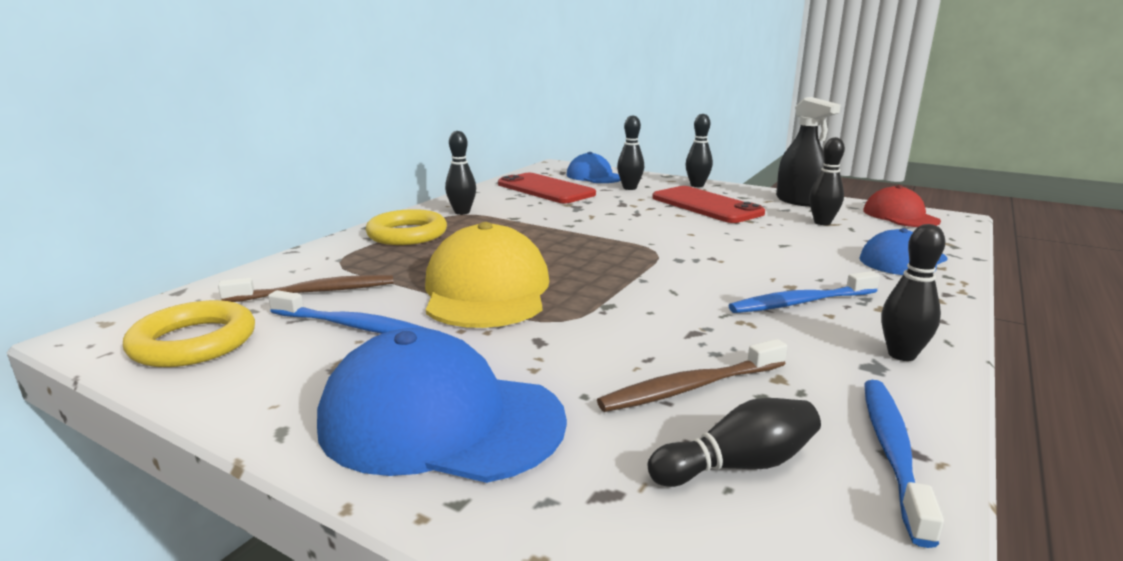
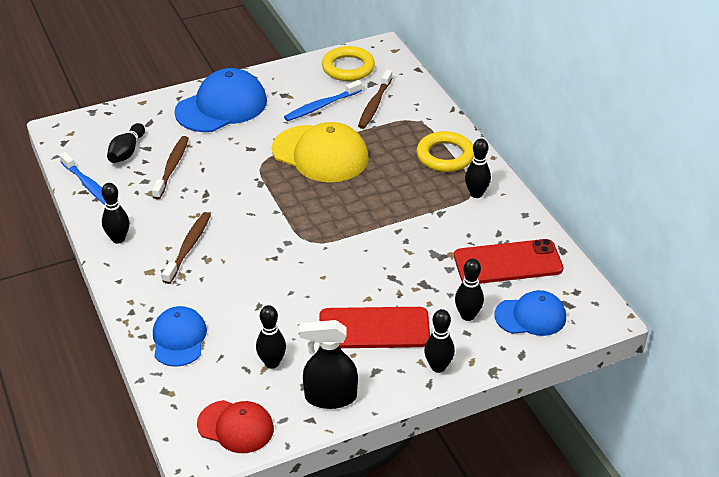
camera: 125 degrees right, 20 degrees up
(800, 303) = (188, 247): blue toothbrush -> brown toothbrush

